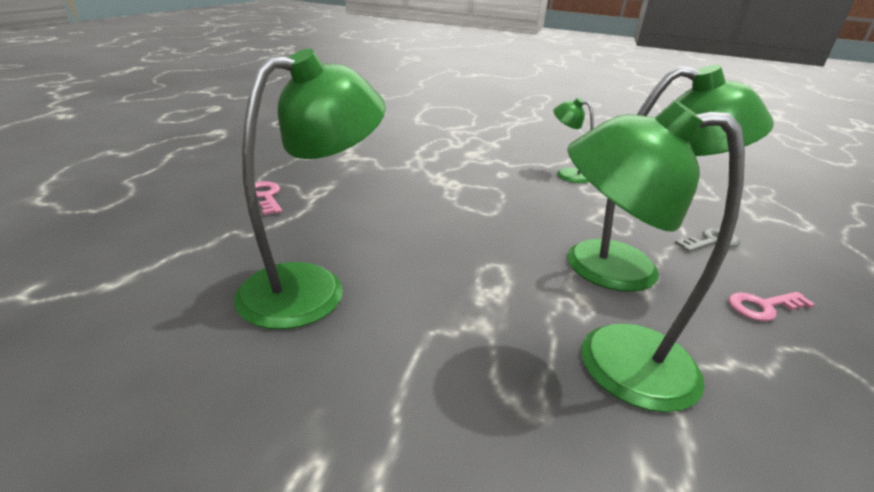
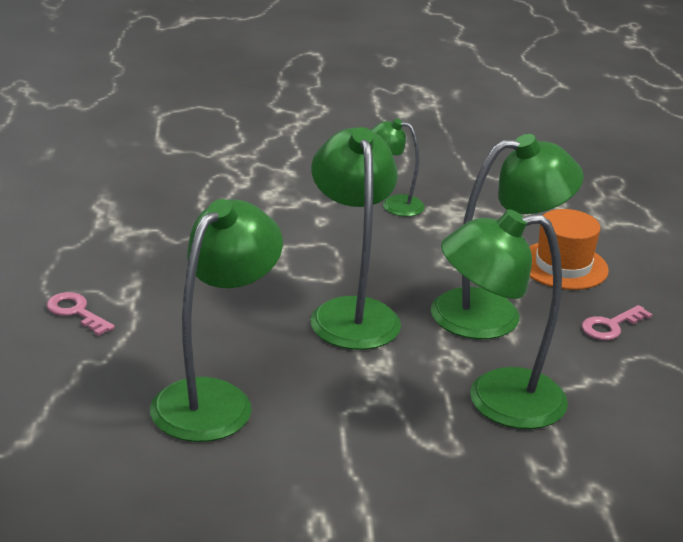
camera: 20 degrees left, 0 degrees up
(491, 240) = (351, 313): none -> green lamp
(711, 242) = (563, 266): grey key -> orange hat

